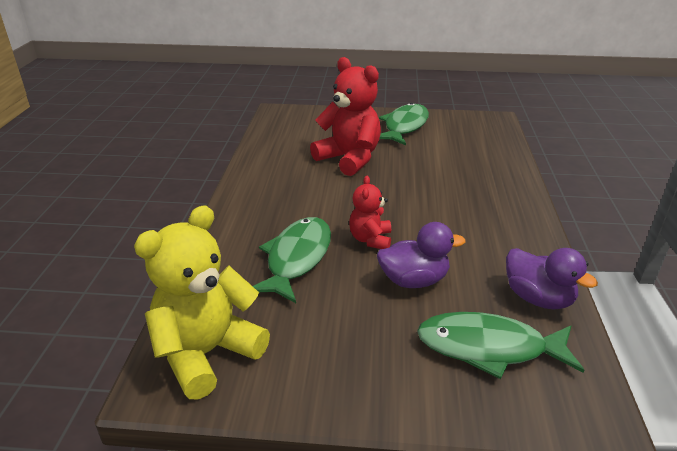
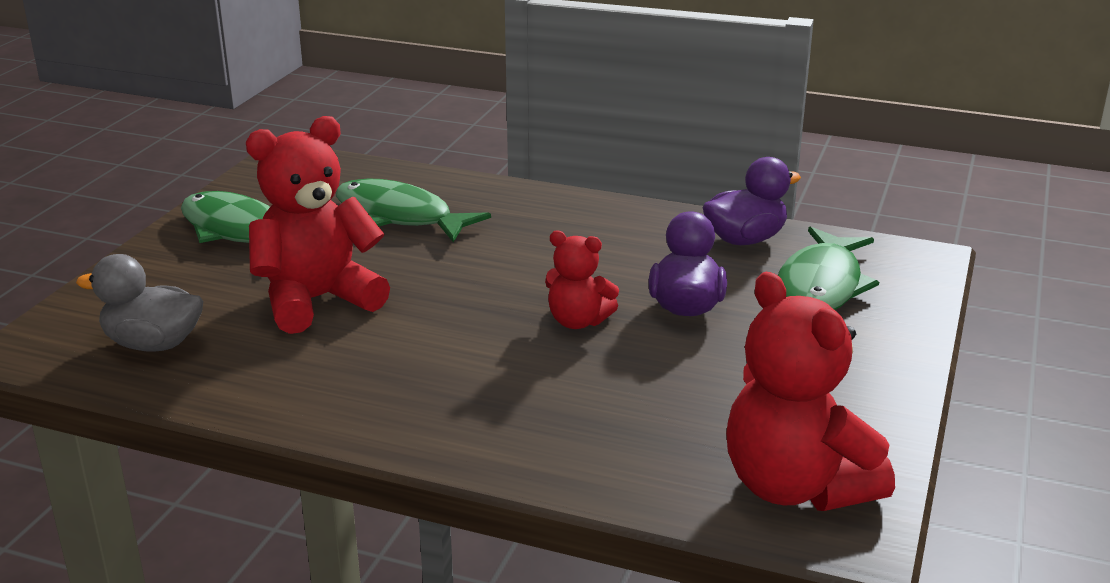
camera: 75 degrees left, 5 degrees down
(207, 353) = (795, 486): yellow teddy bear -> red teddy bear
(292, 133) = (153, 344): none -> grey duck
(297, 258) = (599, 389): green fish -> green fish (399, 216)

